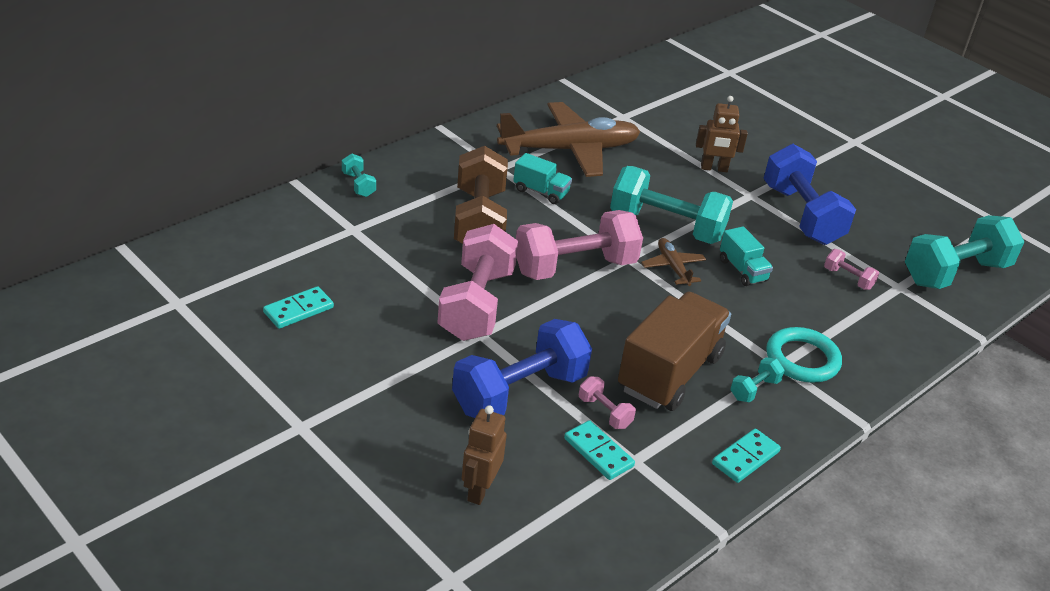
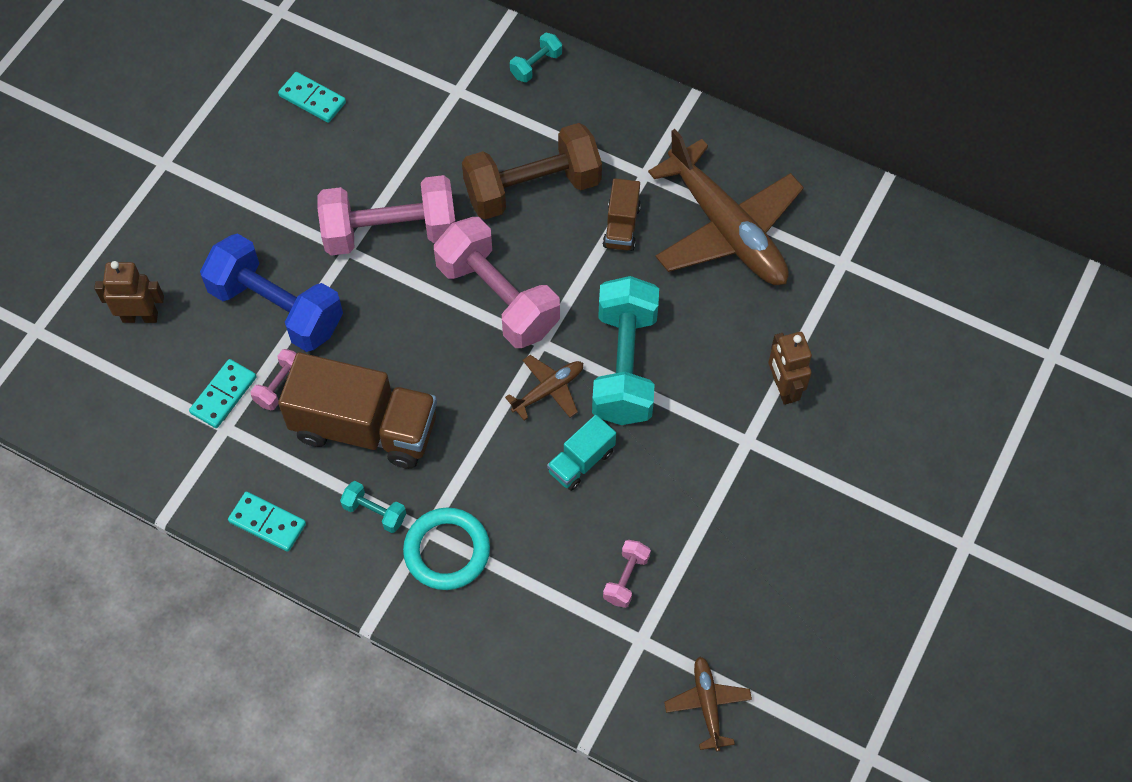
camera: 75 degrees right, 25 degrees up
(541, 192) = (621, 226): turquoise truck -> brown truck
(801, 215) = (736, 506): blue dumbbell -> none
(955, 273) = (707, 705): turquoise dumbbell -> brown plane

